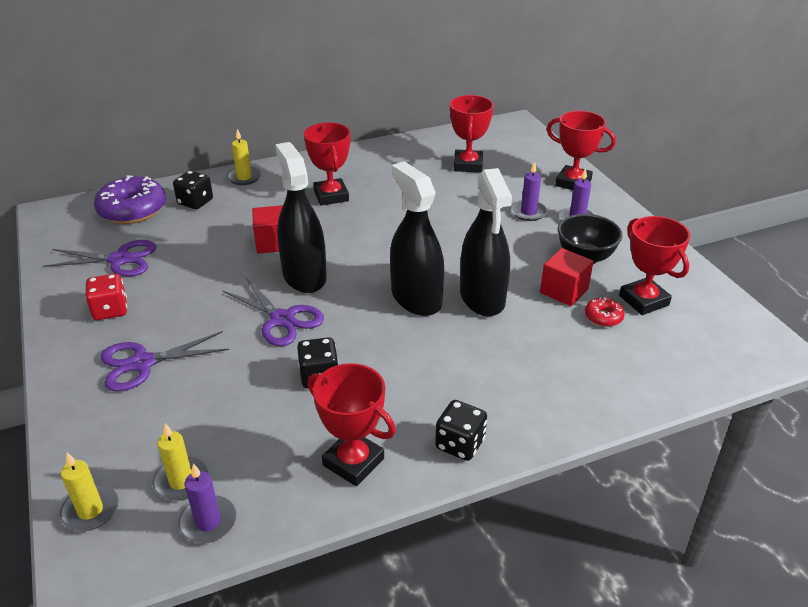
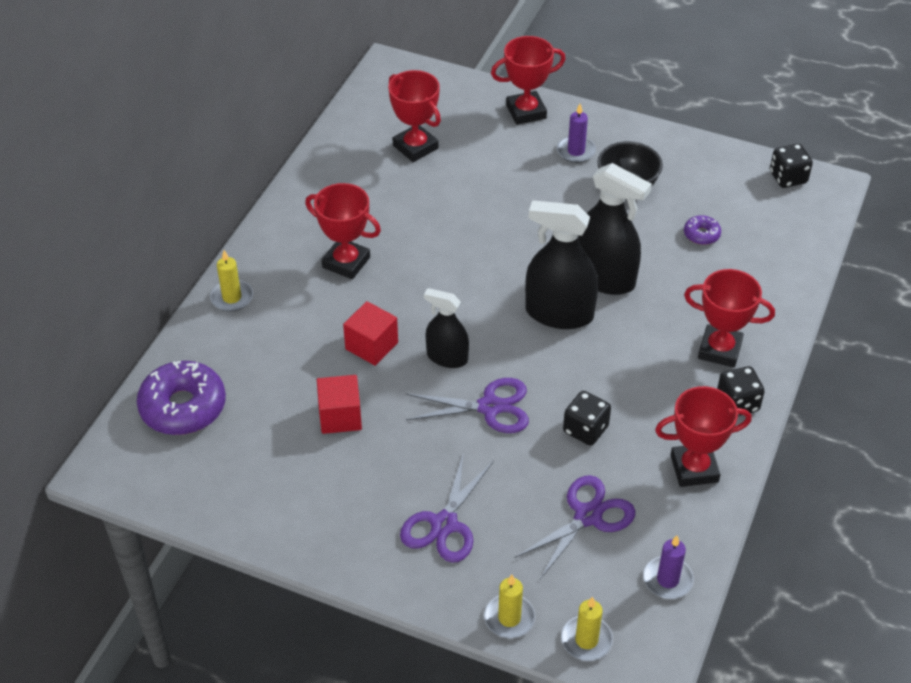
camera: 45 degrees left, 10 degrees up
(110, 310) = (340, 507): red dice -> none
(120, 260) = (264, 461): purple scissors -> purple scissors (587, 516)
(181, 481) = (611, 573): yellow candle -> yellow candle (509, 618)
(195, 202) = (230, 356): black dice -> black dice (788, 178)
(304, 276) = (447, 357): black spray bottle -> black spray bottle, size x0.61
(528, 212) = (531, 168): purple candle -> none
(564, 291) = (650, 230): red cube -> red cube (340, 416)
(603, 317) = (701, 234): red donut -> purple donut
(644, 300) = (709, 200): red trophy -> red trophy (719, 350)

